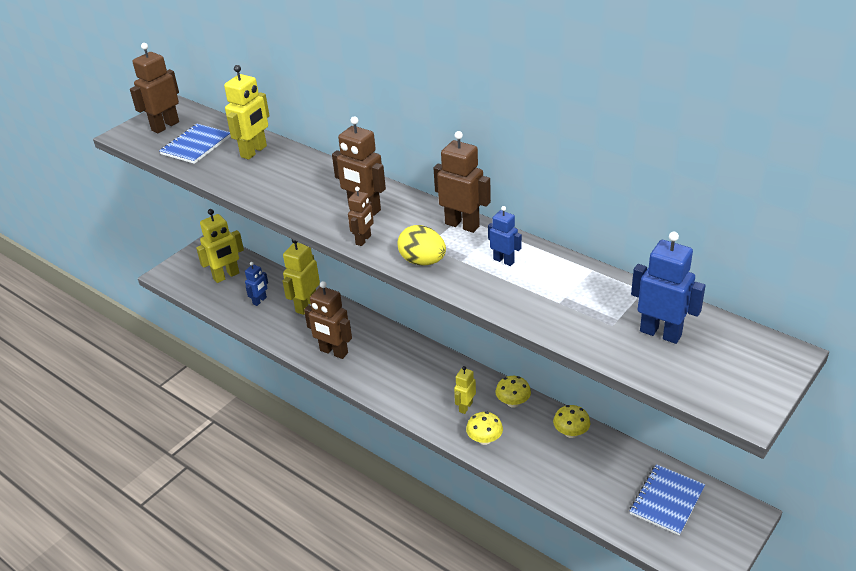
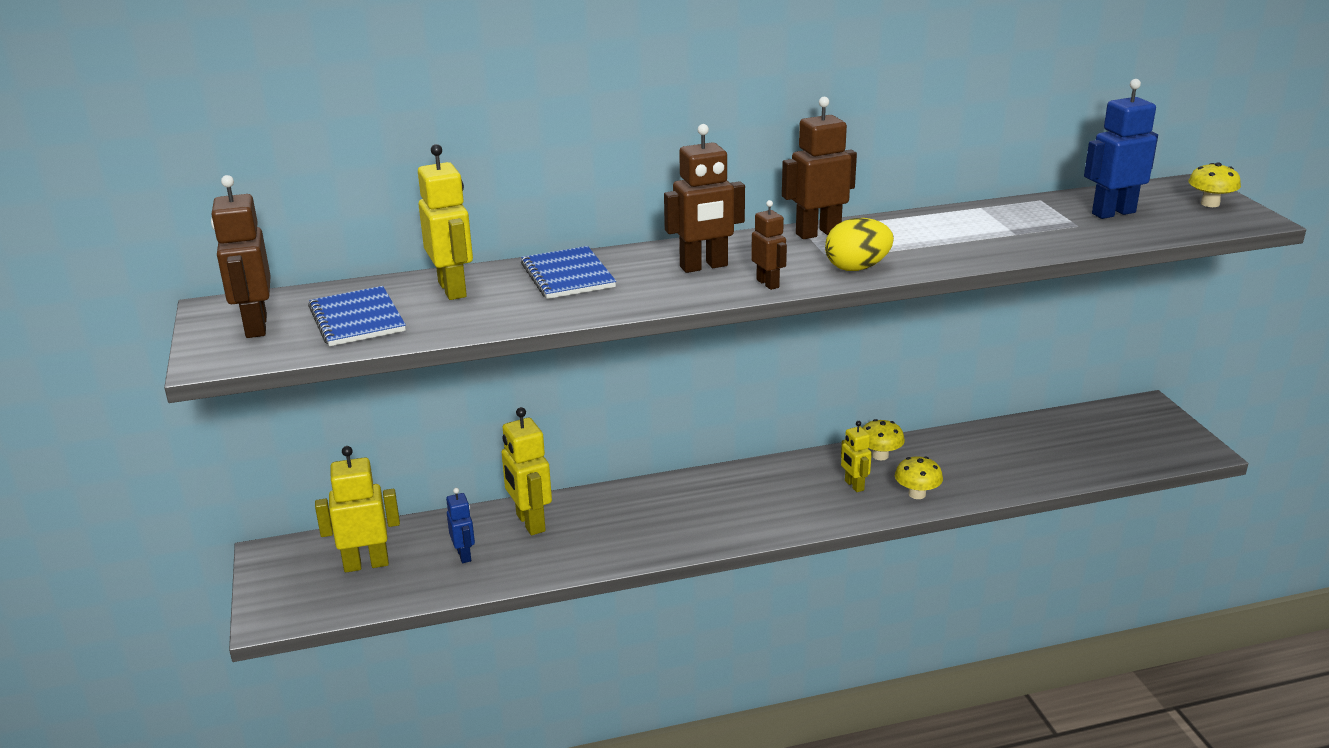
camera: 55 degrees left, 10 degrees down
(226, 276) = (366, 564): yellow robot -> yellow robot turned 105 degrees counterclockwise
(333, 352) = (648, 535): brown robot -> none
(504, 260) = (912, 234): blue robot -> none
(571, 433) = (960, 443): yellow mushroom -> yellow mushroom (1210, 204)
(667, 501) = (1100, 434): blue notebook -> blue notebook (568, 275)

